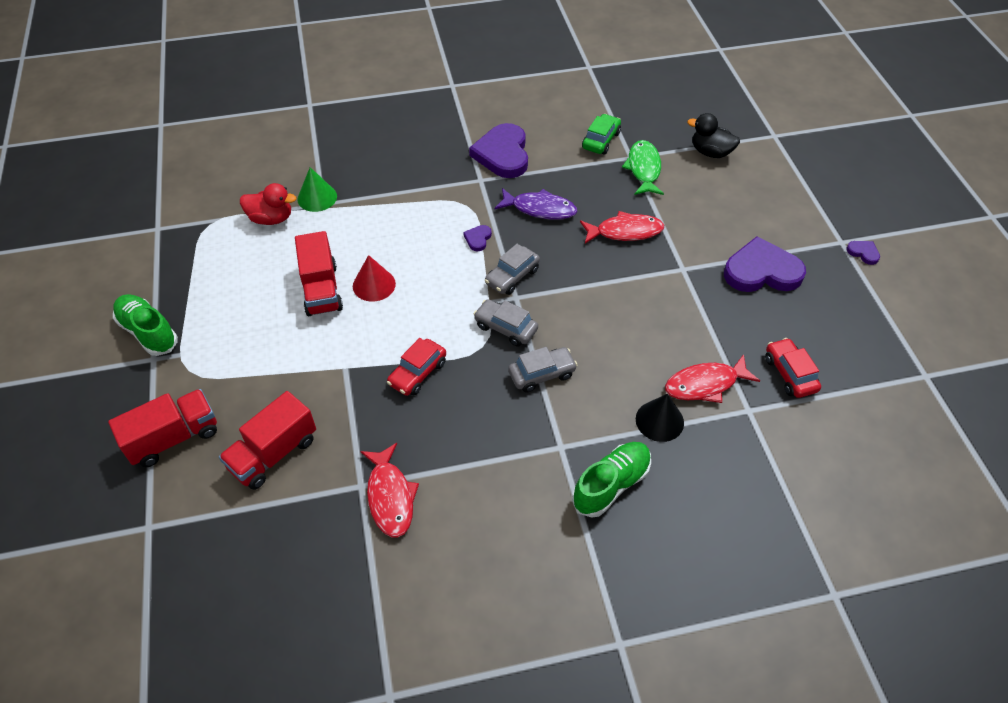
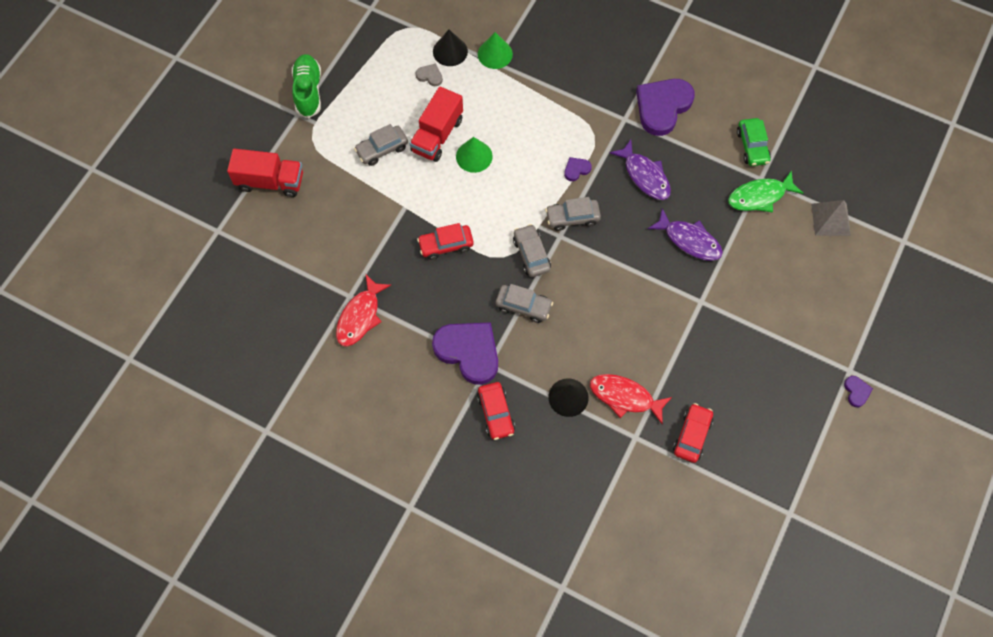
camera: 40 degrees right, 15 degrees up
(269, 248) = (430, 76): none -> grey heart
(271, 218) = (450, 51): red duck -> black cone
(273, 454) = (317, 236): red truck -> none
(275, 334) = (382, 149): none -> grey car
(374, 285) = (474, 156): red cone -> green cone
(601, 140) = (752, 146): green car -> green car turned 105 degrees clockwise
(611, 485) = (496, 413): green shoe -> red car
(625, 232) = (689, 240): red fish -> purple fish
(643, 169) = (760, 196): green fish -> green fish turned 150 degrees counterclockwise
(710, 152) = (831, 219): black duck -> grey pyramid
(761, 271) = (758, 347): purple heart -> purple heart (468, 352)

